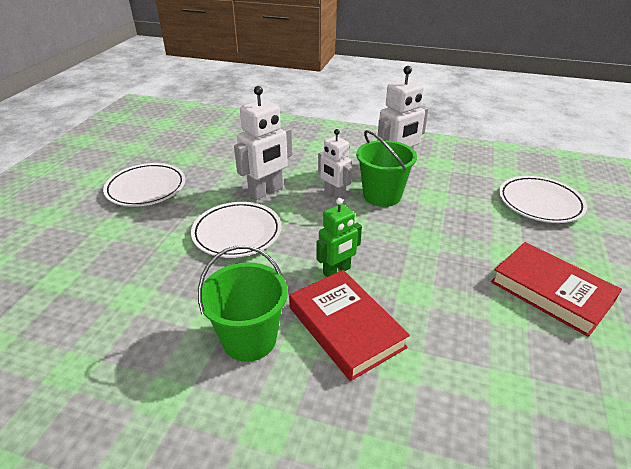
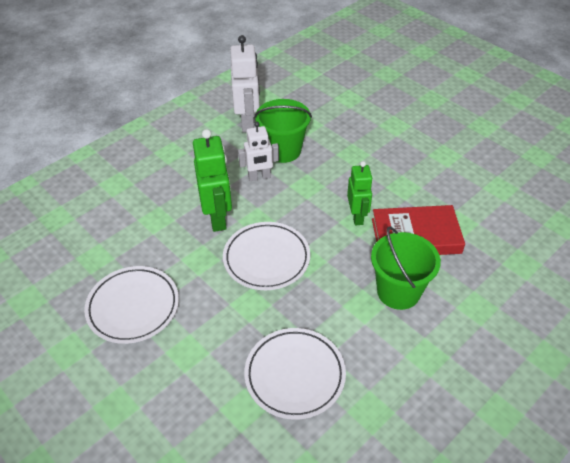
camera: 60 degrees left, 10 degrees up
(266, 192) = (218, 218): white robot -> green robot
(540, 203) = (355, 80): white plate -> white plate (295, 375)
(551, 291) = (440, 128): red book -> none

